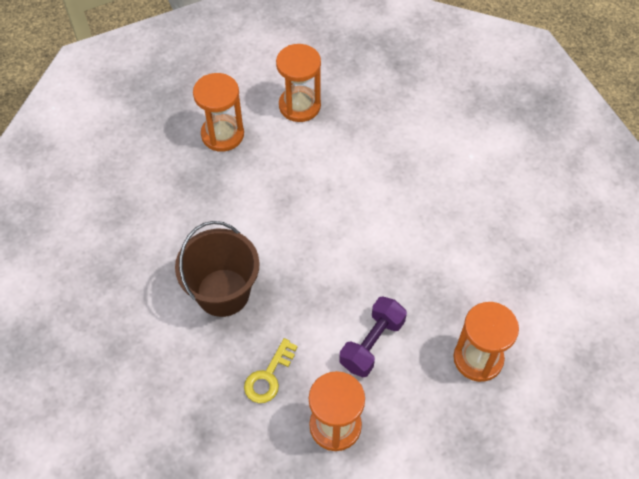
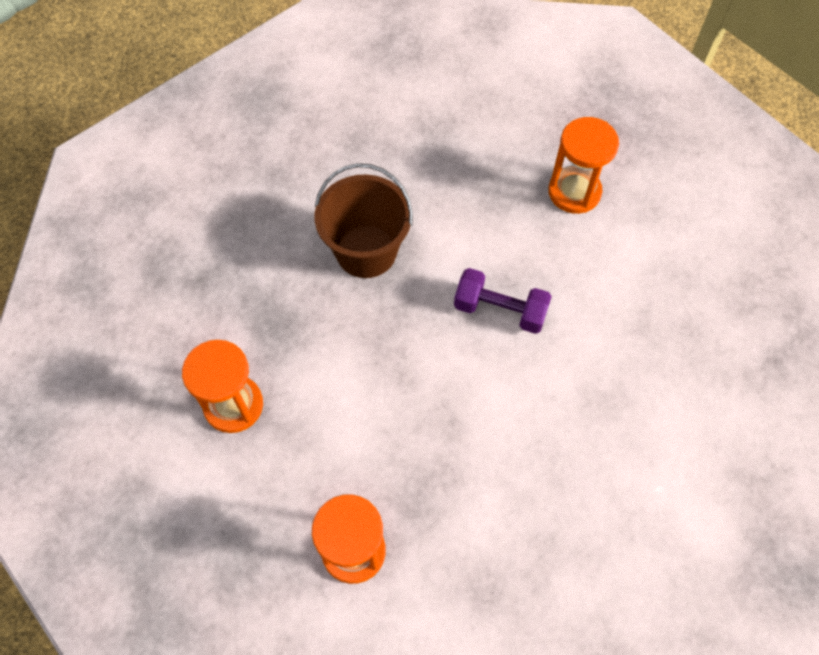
camera: 75 degrees right, 5 degrees up
(268, 376) = (277, 323): yellow key -> none
(299, 106) = (651, 261): orange hourglass -> none
(372, 343) = (343, 421): purple dumbbell -> purple dumbbell (500, 310)

